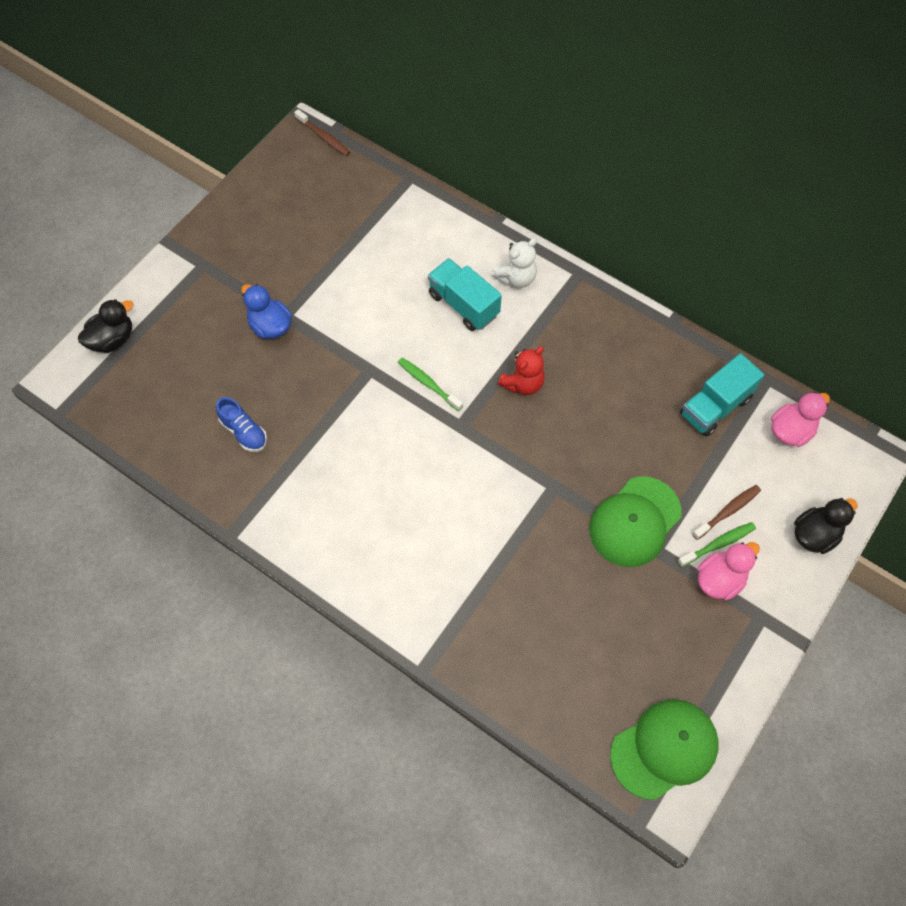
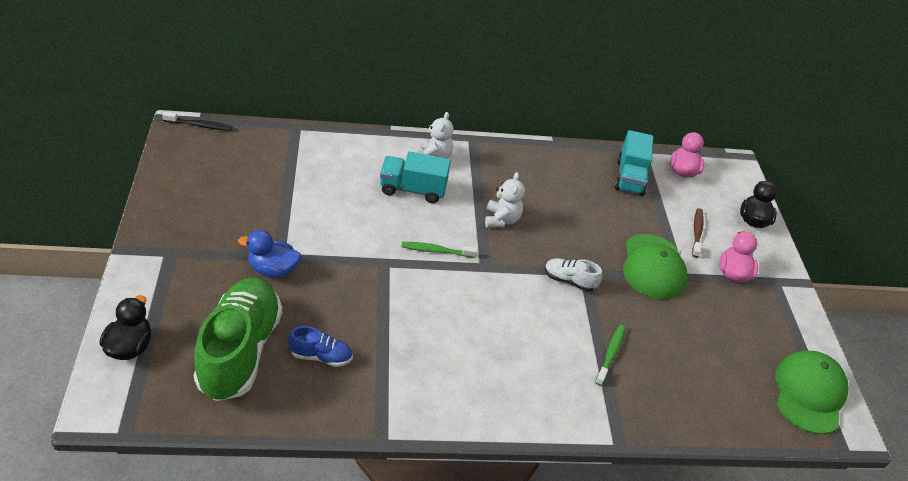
camera: 45 degrees left, 20 degrees down
(187, 389) = (240, 350): none -> green shoe
(324, 137) = (200, 125): brown toothbrush -> black toothbrush
(523, 383) = (501, 220): red teddy bear -> white teddy bear
(529, 486) = (569, 280): none -> white shoe
(718, 544) = (711, 253): green toothbrush -> green toothbrush (611, 354)

